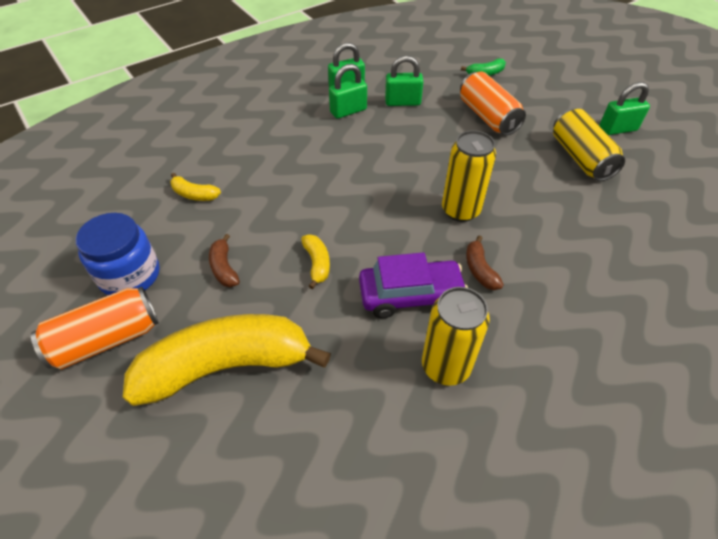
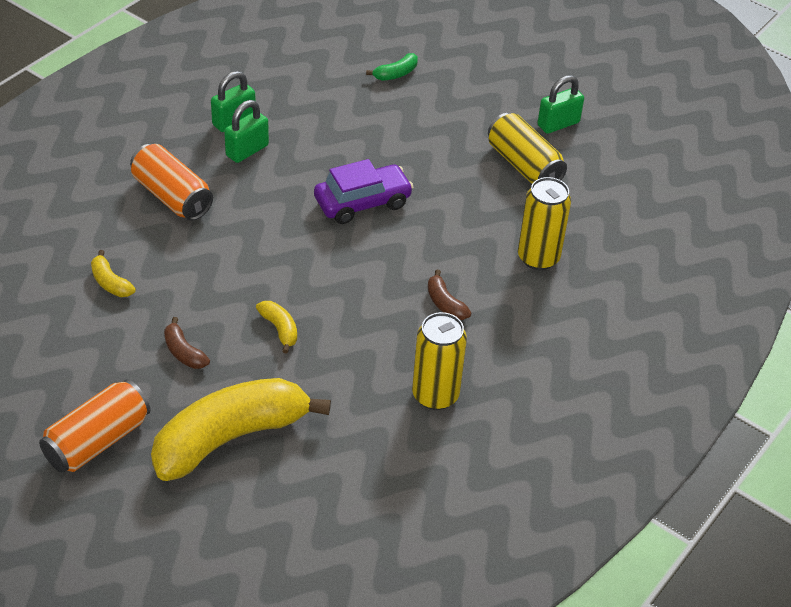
camera: 20 degrees left, 5 degrees down
(130, 275) = (86, 379): blue jar -> none
(194, 194) = (110, 283): yellow banana -> yellow banana turned 45 degrees clockwise
(402, 102) = (308, 128): green padlock -> none
(410, 295) = (384, 341): purple car -> purple car (362, 203)
(460, 210) = (410, 247): yellow can -> yellow can (538, 258)
(488, 117) = (413, 131): orange can -> orange can (172, 196)

